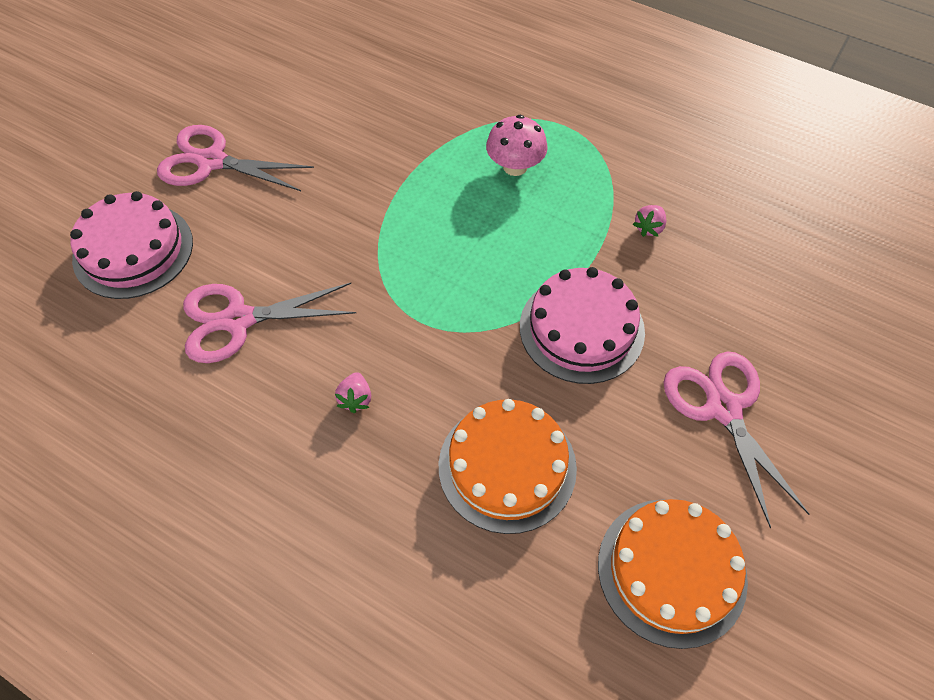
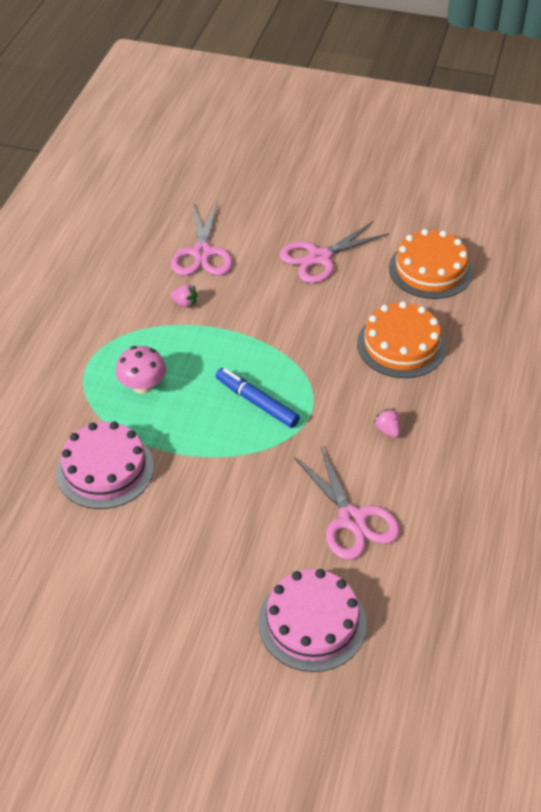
camera: 105 degrees left, 10 degrees down
(212, 161) = (192, 601): pink scissors -> pink scissors (202, 253)
(355, 399) = (388, 430): pink strawberry -> pink strawberry turned 105 degrees counterclockwise
(453, 267) = (257, 402): none -> blue marker
(581, 329) = (285, 326): pink cake -> pink cake (105, 469)

